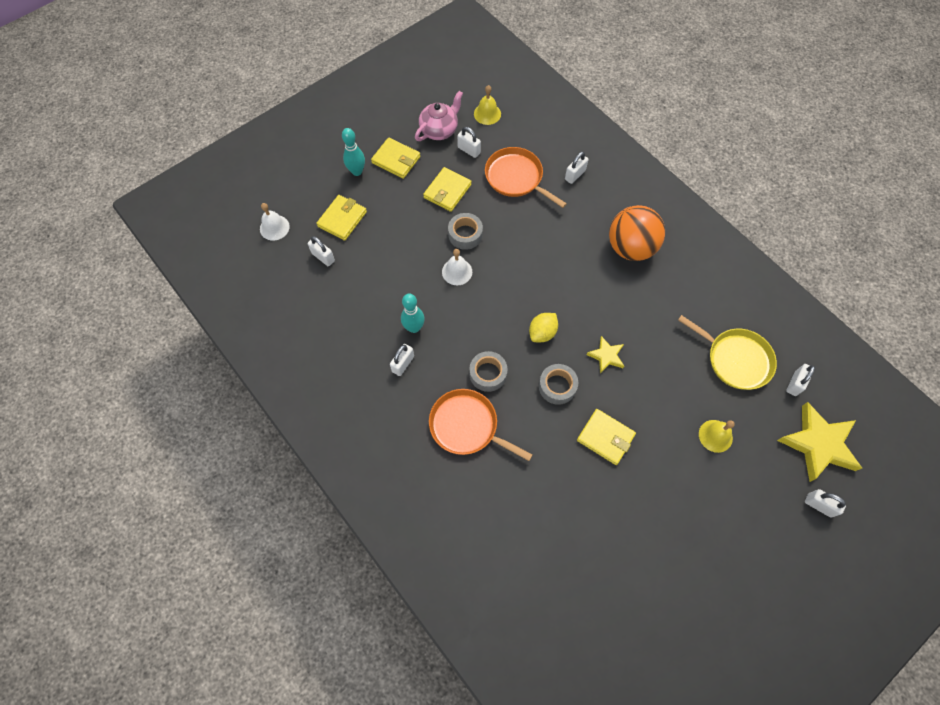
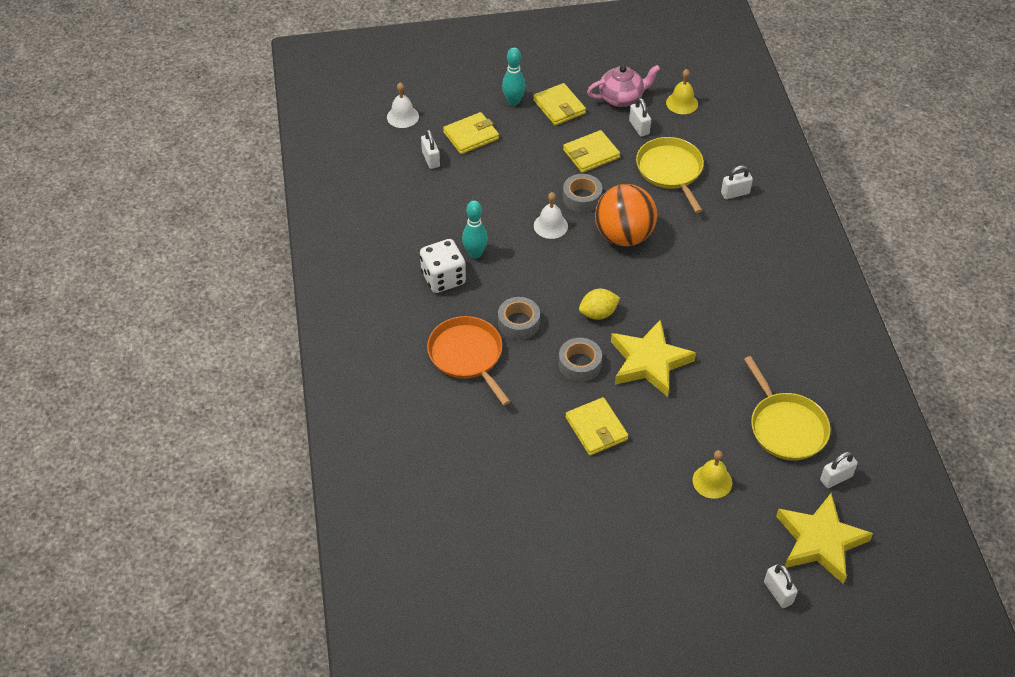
camera: 30 degrees right, 15 degrees down
(403, 364) = (443, 278): white padlock -> white dice
(516, 178) = (670, 171): orange pan -> yellow pan
(606, 356) = (649, 362): yellow star -> yellow star, size x1.94
(630, 247) = (747, 281): orange ball -> orange ball (623, 236)

